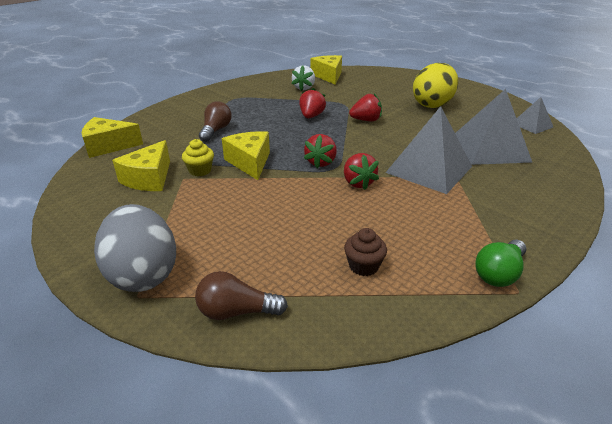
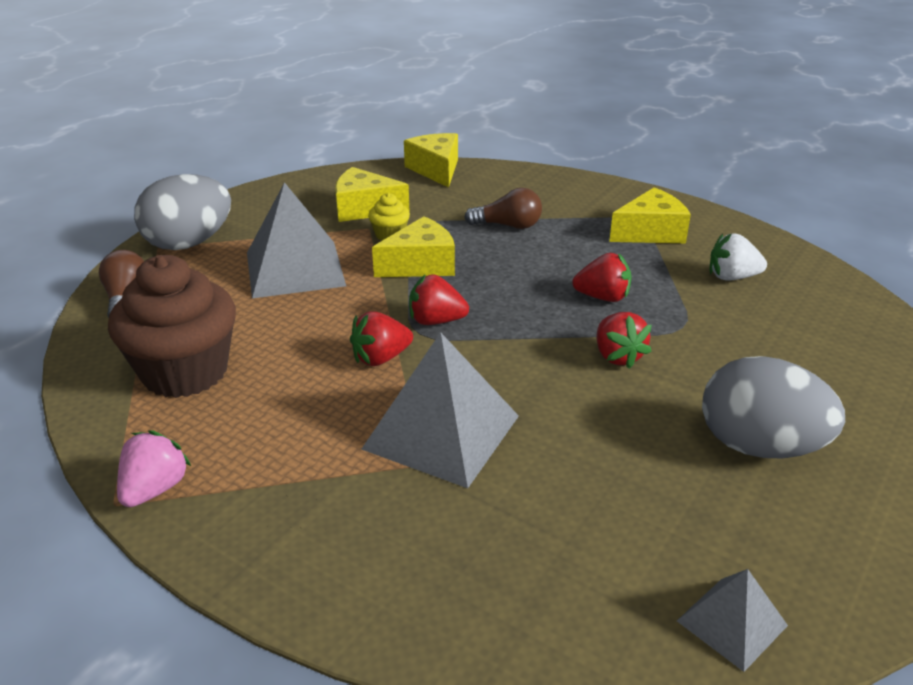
camera: 80 degrees right, 0 degrees up
(328, 76) = (824, 298): yellow cheese -> yellow cheese (650, 232)
(363, 266) = (185, 372): brown cupcake -> brown cupcake, size x2.29
(432, 104) = (759, 446): yellow egg -> grey egg
(489, 149) = (555, 522): grey pyramid -> grey pyramid (294, 268)
(499, 273) = (155, 489): green light bulb -> pink strawberry

